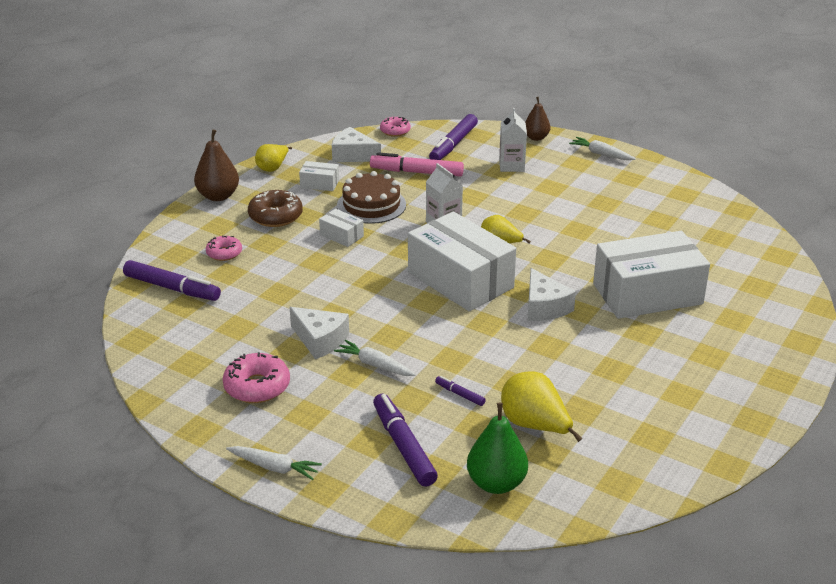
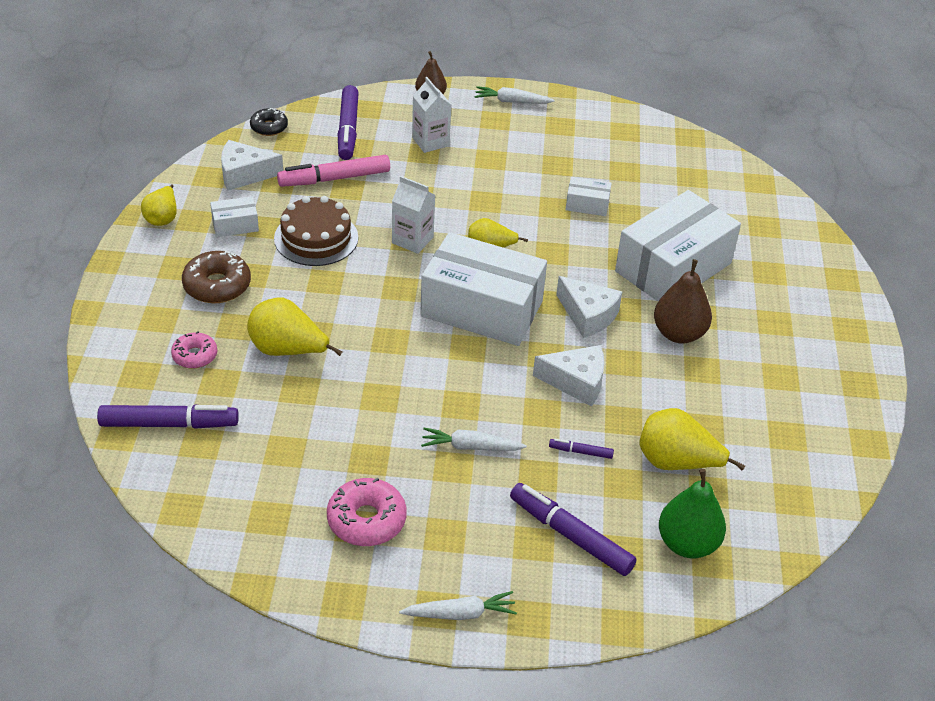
camera: 30 degrees left, 10 degrees up
(218, 196) = (126, 277): brown pear -> brown pear (679, 334)
(291, 267) = (287, 350): none -> yellow pear
(320, 340) = (390, 436): white cheese -> white cheese (576, 382)
(341, 235) = (313, 289): white box -> white box (587, 205)
(395, 131) = (269, 127): pink donut -> black donut

